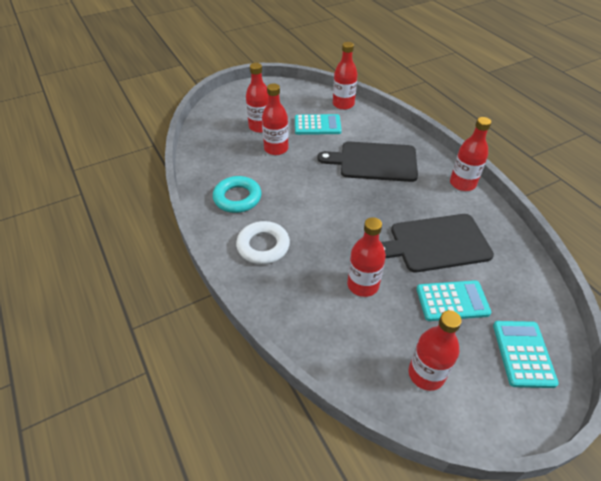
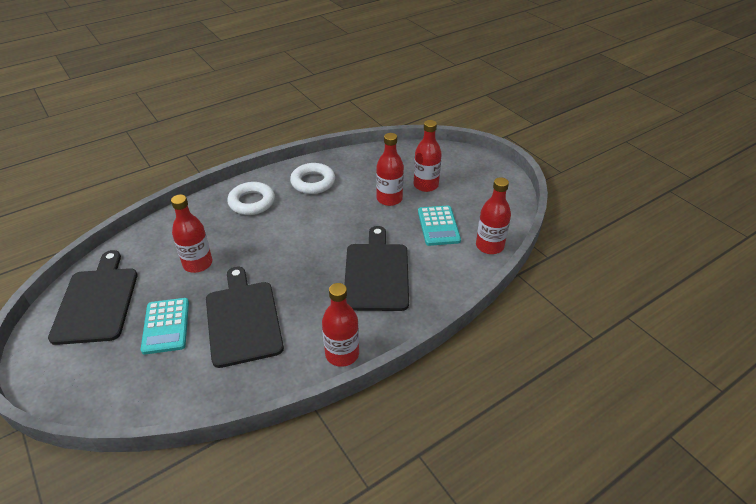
camera: 85 degrees right, 5 degrees down
(237, 198) = (313, 182): turquoise ring -> white ring
(426, 374) = (97, 301): red bottle -> black cutting board
(523, 354) = (93, 374): turquoise calculator -> none

